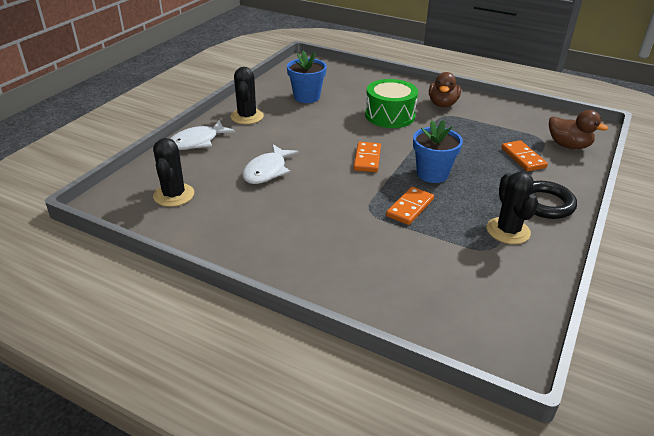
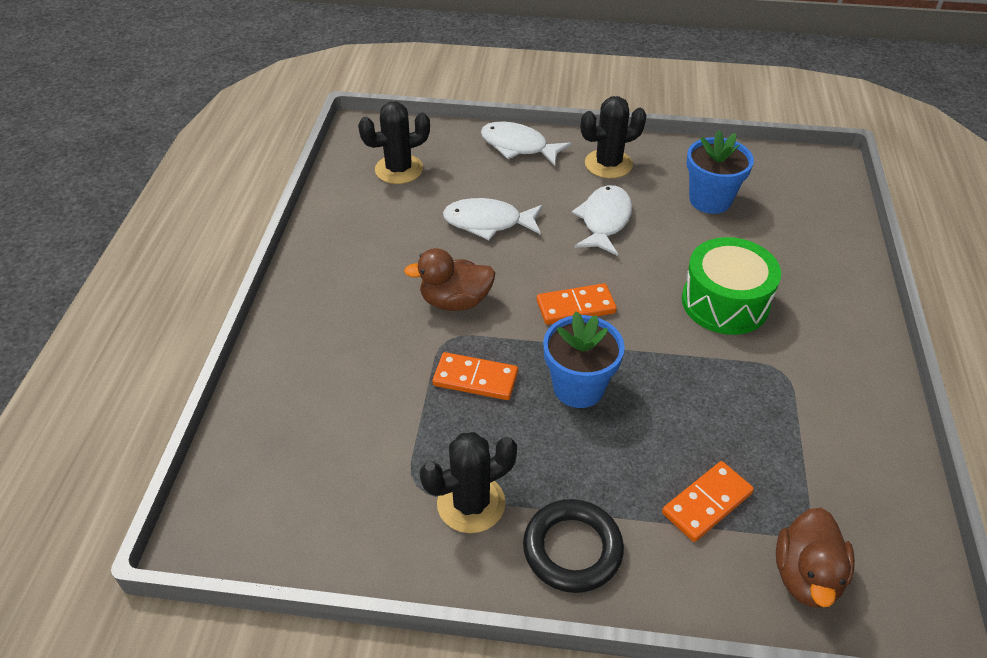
camera: 70 degrees right, 10 degrees up
(298, 131) = (604, 221): none -> white fish
(442, 104) = (822, 360): brown duck -> brown duck (455, 301)

